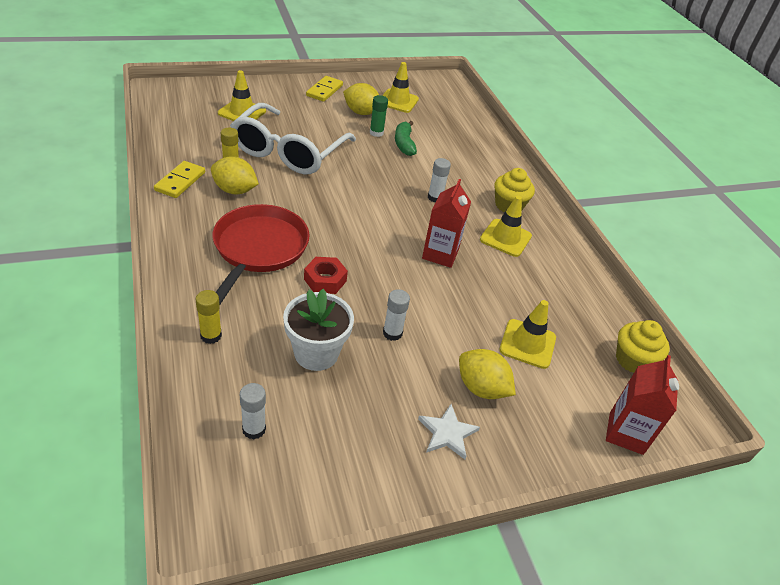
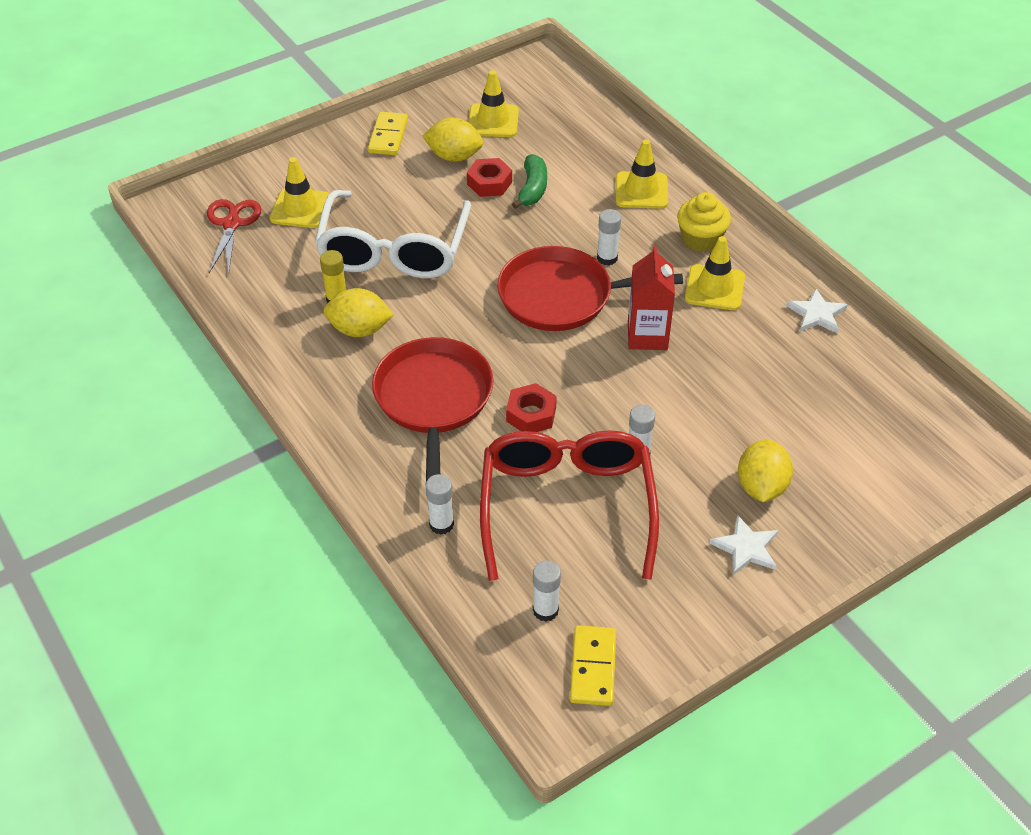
camera: 10 degrees left, 5 degrees up
(180, 181) = (286, 339): yellow domino -> yellow domino (593, 667)
(191, 108) = (231, 223): none -> red scissors
(211, 336) = (441, 524): yellow glue stick -> white glue stick
(316, 353) = (566, 506): white flower pot -> red glasses
(376, 133) = (489, 183): green glue stick -> red nut
(390, 211) = (562, 296): none -> red pan
(404, 144) = (532, 189): green banana -> green banana turned 150 degrees counterclockwise
(481, 388) = (761, 486): yellow lemon -> yellow lemon turned 75 degrees clockwise
(527, 344) = (791, 418): yellow traffic cone -> yellow traffic cone (641, 191)
(577, 277) = (816, 314): none -> white star
(626, 433) = (930, 486): red carton -> none
(633, 360) = (912, 399): yellow cupcake -> none

